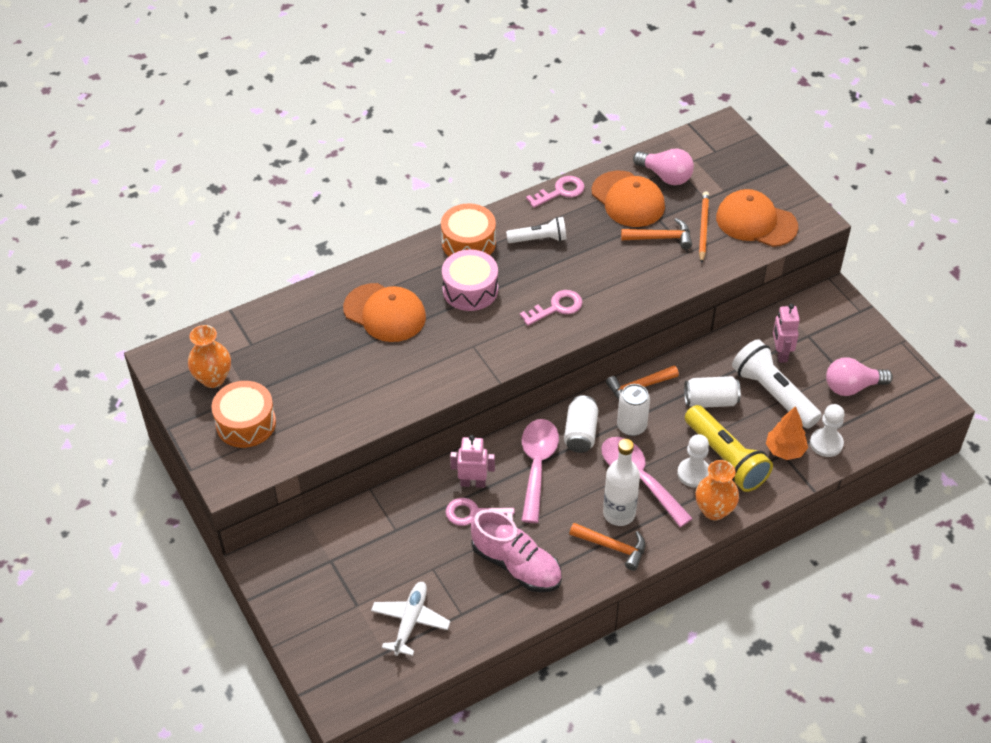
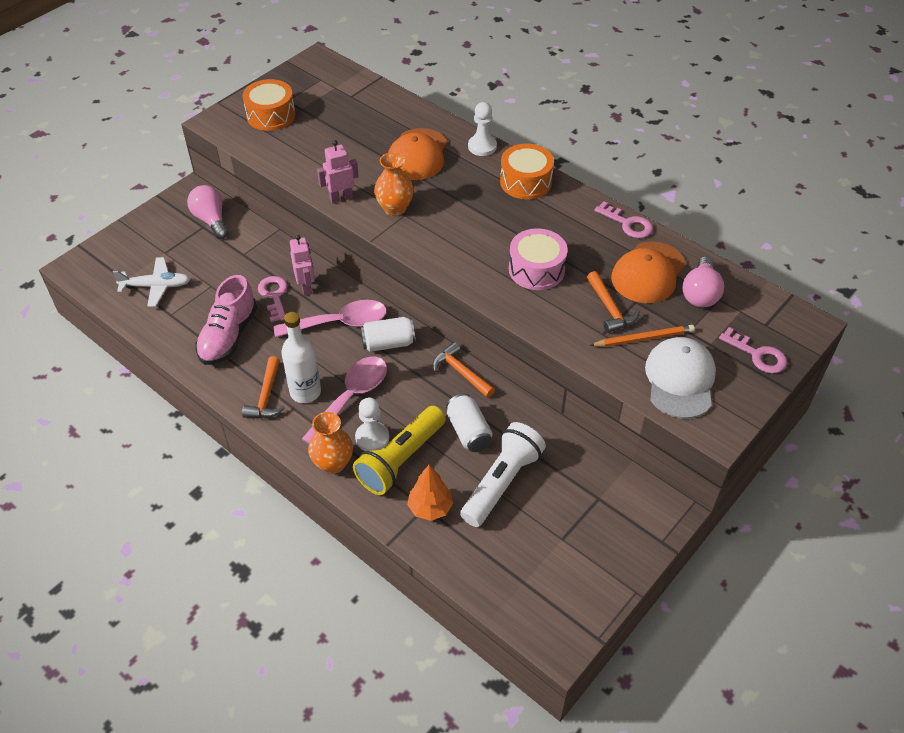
camera: 70 degrees right, 0 degrees up
(213, 378) = (308, 88): orange vase -> orange vase (395, 209)
(470, 290) = (470, 196): pink drum -> pink drum (536, 269)
(539, 239) = (556, 224): white flashlight -> none
(556, 307) = (476, 256): pink key -> pink key (757, 355)
(631, 426) = (411, 378): white can -> none
(756, 222) = (680, 380): orange cap -> white cap
(780, 353) = (560, 478): pink robot -> pink robot (341, 198)
(826, 443) = (454, 543): white pawn -> white pawn (482, 146)
(852, 387) = (544, 553): pink light bulb -> pink light bulb (211, 220)

